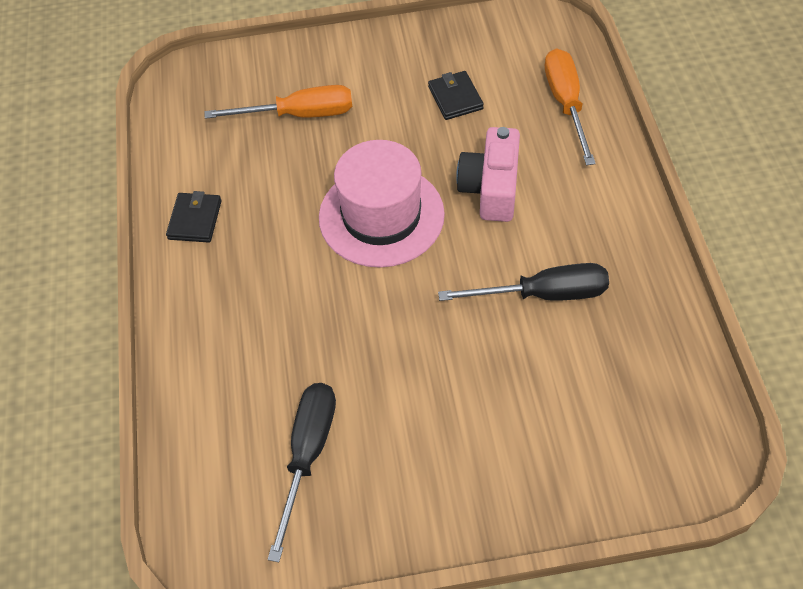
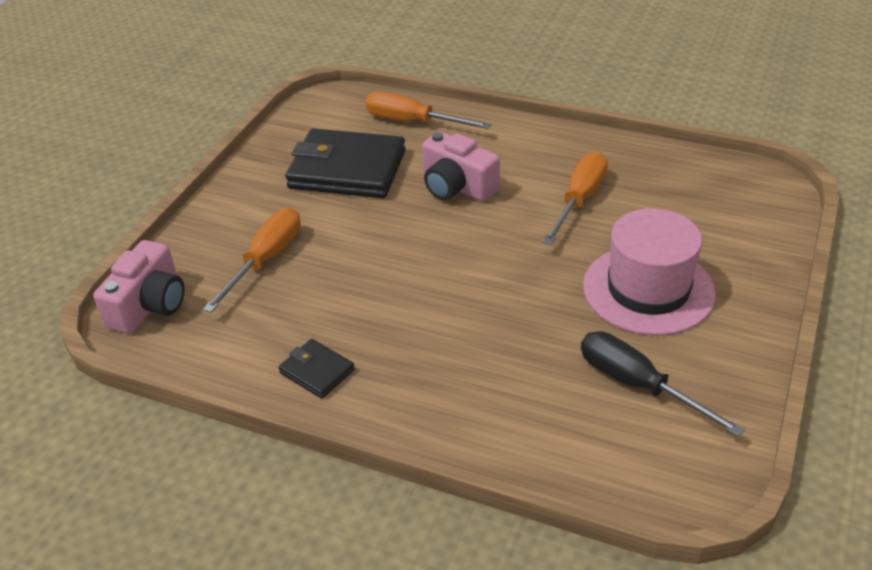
camera: 60 degrees left, 15 degrees down
(205, 79) = (149, 305): none -> pink camera
(381, 215) = (427, 253): pink hat -> pink hat (648, 289)
(455, 98) = (347, 169): black wallet -> black wallet, size x2.14
(543, 294) = (579, 200): black screwdriver -> orange screwdriver

